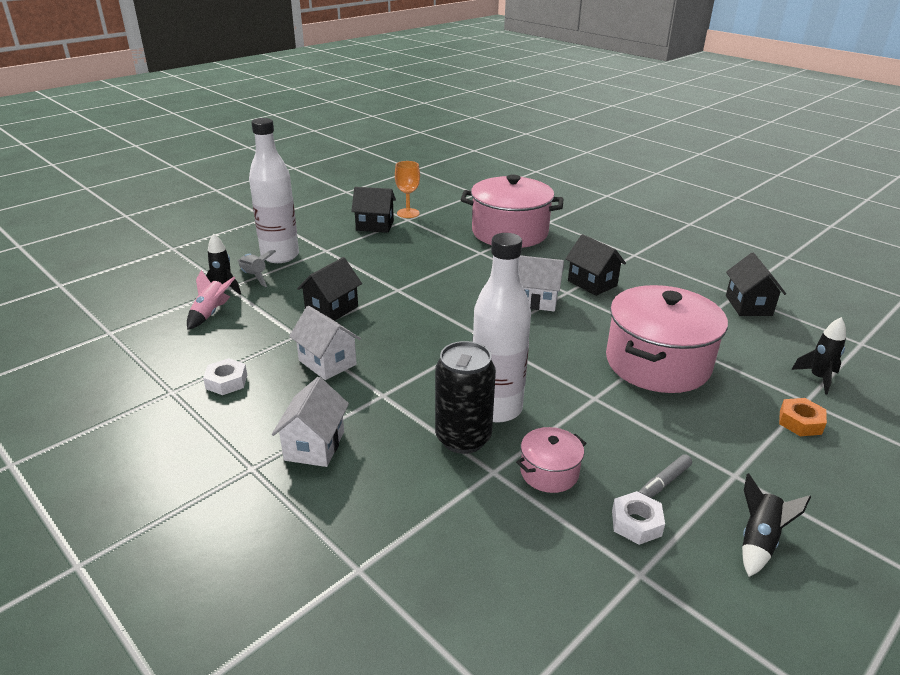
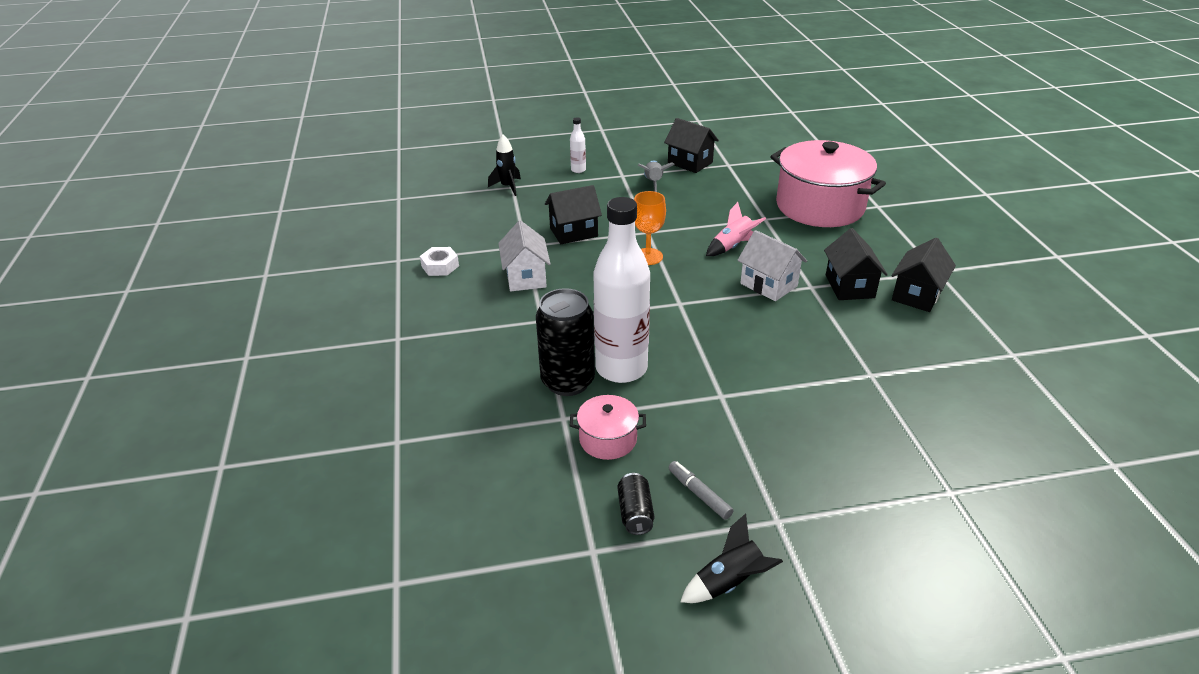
camera: 35 degrees right, 5 degrees up
(210, 313) = (479, 205): pink rocket -> pink rocket (732, 246)
(254, 276) = (540, 183): grey rocket -> grey rocket (653, 183)
(280, 256) = (578, 170): white bottle -> white bottle, size x0.41
(314, 446) = (453, 340): white house -> none
(408, 213) = (735, 158): orange goblet -> orange goblet (648, 256)
(636, 523) = (635, 513): white nut -> black can
(657, 363) = (825, 389): pink pot -> none
(663, 482) = (699, 494): grey marker -> grey marker turned 60 degrees clockwise
(748, 305) = (1013, 371): black house -> black house (917, 295)
(800, 422) = (914, 508): orange nut -> none
(818, 378) = (998, 477): black rocket -> none

